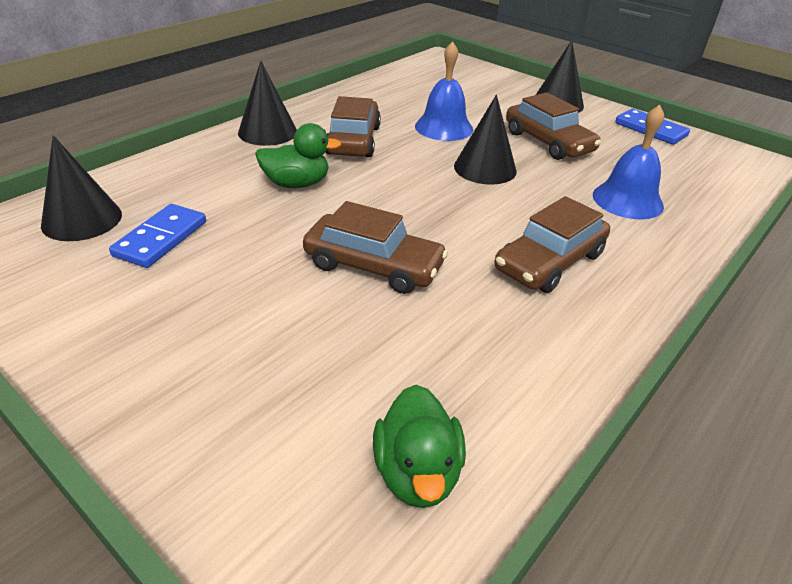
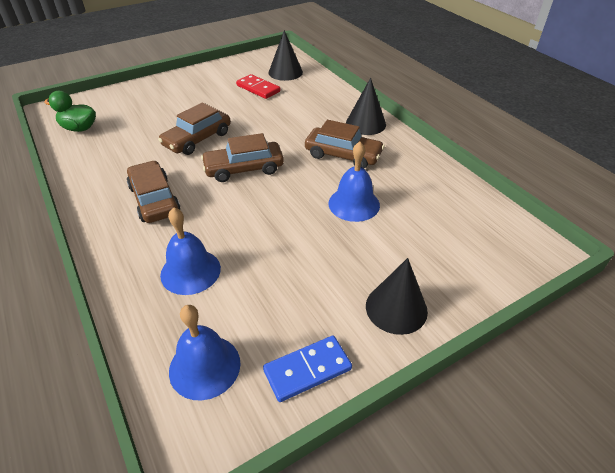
camera: 110 degrees right, 5 degrees up
(161, 239) = (258, 88): blue domino -> red domino
(297, 184) = (291, 127): green duck -> none
(485, 168) = (276, 207): black cone -> none
(548, 142) = (306, 261): brown car -> brown car (244, 168)
(704, 169) = (204, 366): none -> blue bell

